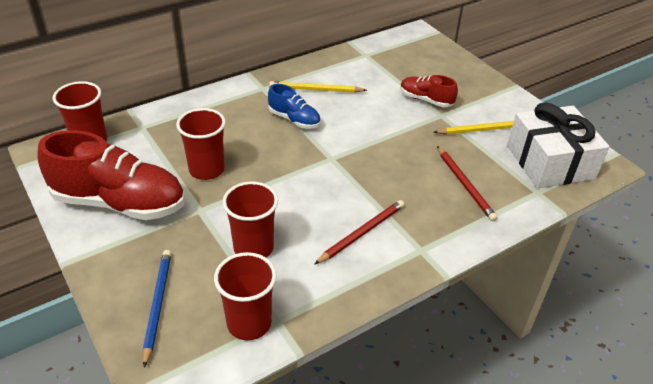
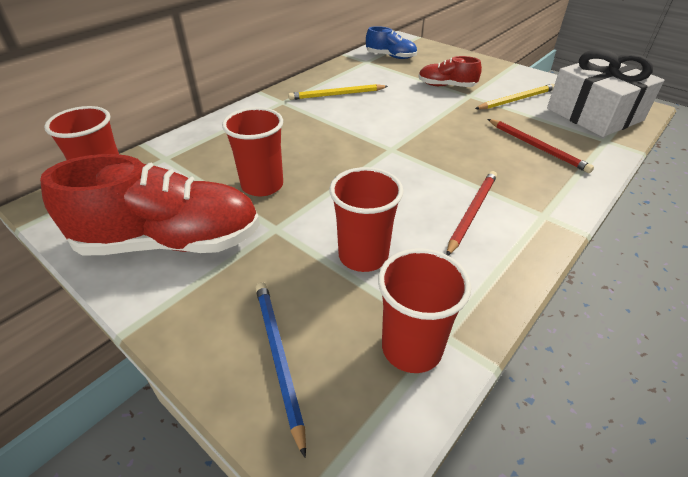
camera: 15 degrees left, 0 degrees up
(294, 120) = (331, 122): blue shoe -> blue shoe (391, 56)

